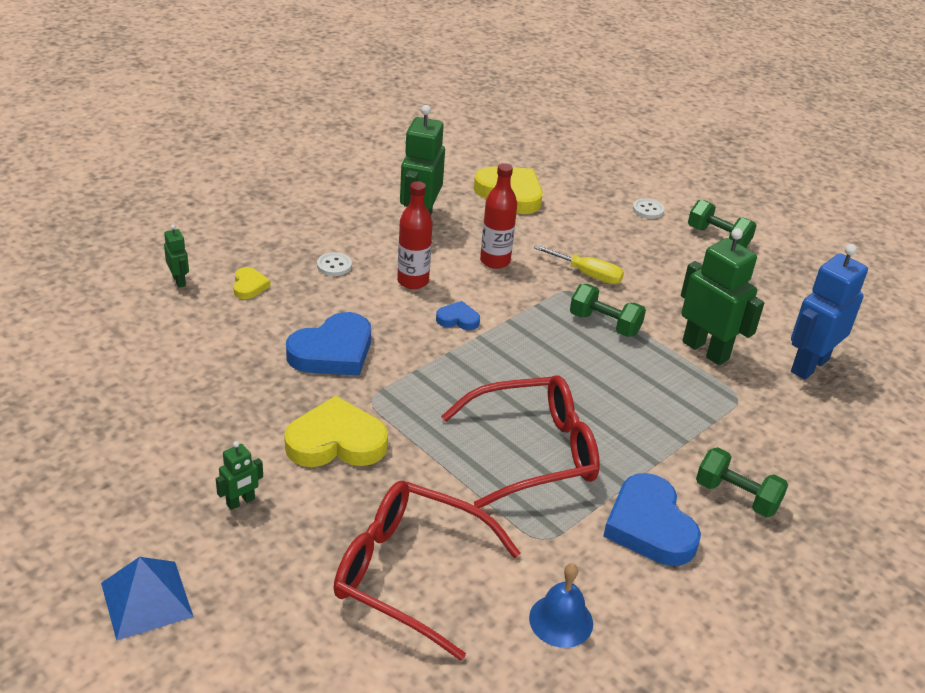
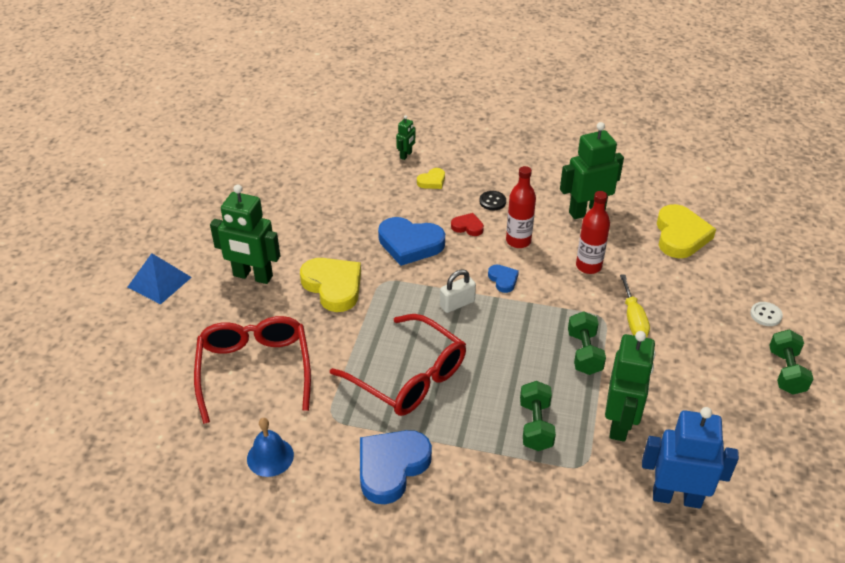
camera: 60 degrees right, 5 degrees up
(241, 502) = (253, 276): green robot -> green robot, size x2.11
(334, 265) = (492, 201): white button -> black button
(353, 300) = (467, 227): none -> red heart
(461, 366) = (457, 304): none -> white padlock
(736, 496) = (466, 506): green dumbbell -> green dumbbell (535, 426)

